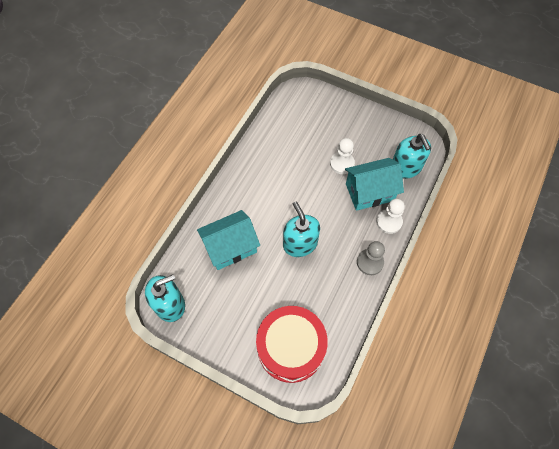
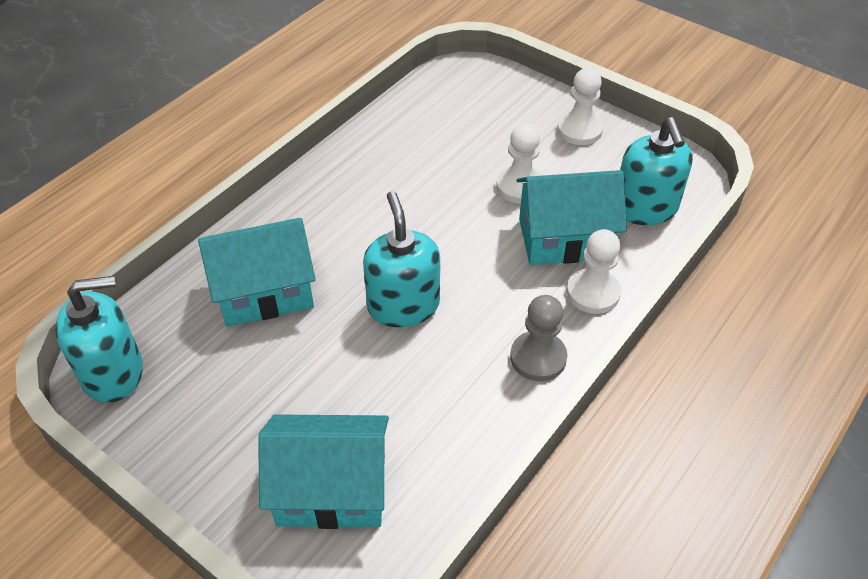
camera: 10 degrees right, 15 degrees down
(291, 348) = (331, 490): red drum -> turquoise house
(365, 123) = (579, 130): none -> white pawn

